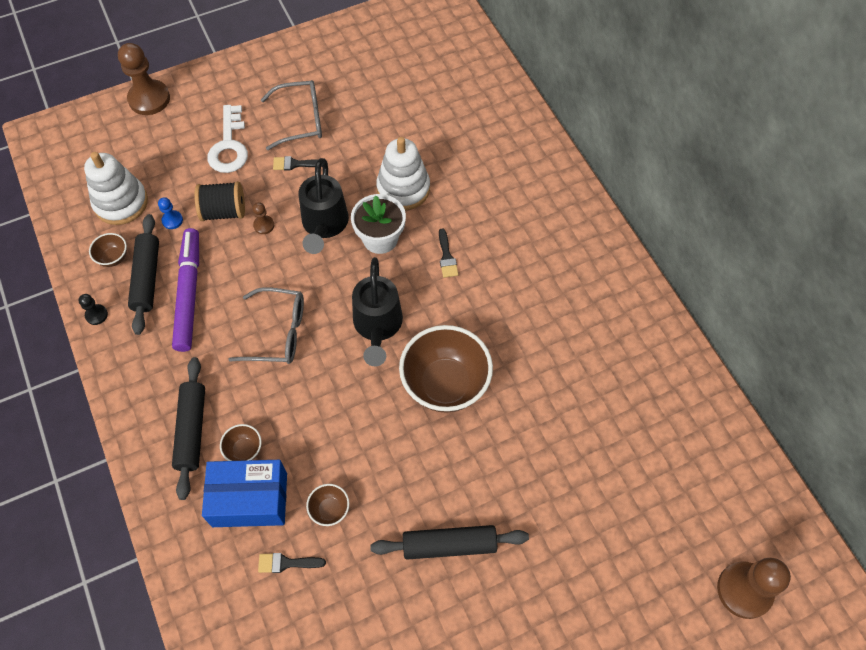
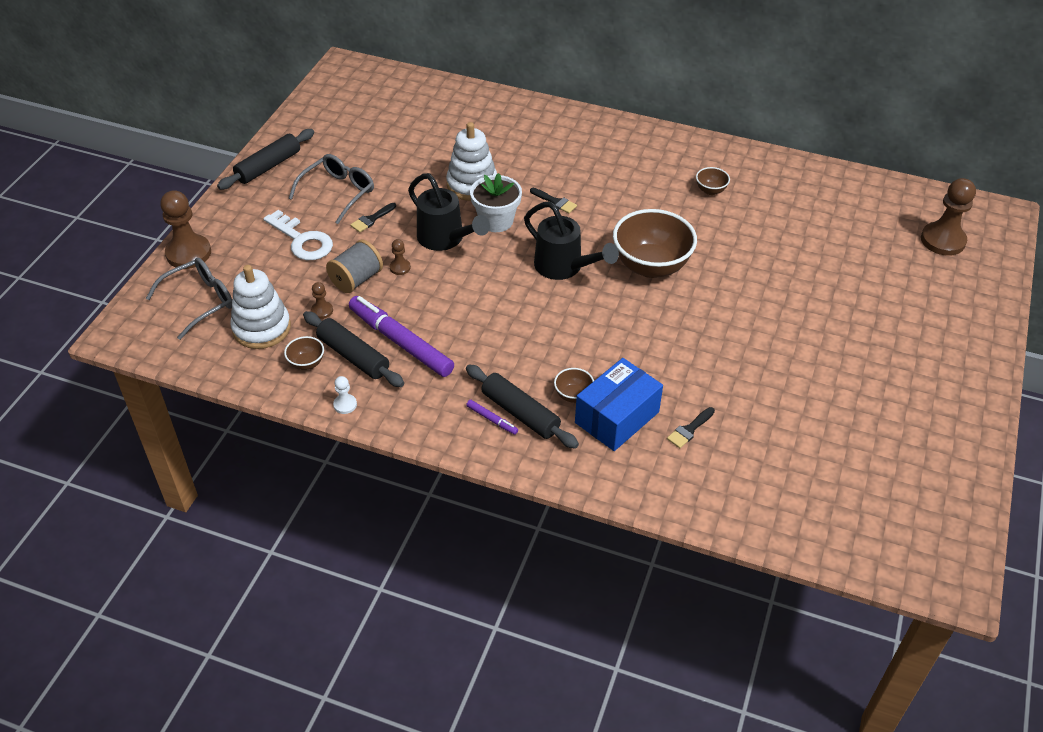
camera: 45 degrees left, 15 degrees down
(96, 315) = (345, 405): black pawn -> white pawn
(167, 417) = (492, 420): none -> purple marker
(172, 220) = (322, 311): blue pawn -> brown pawn
(224, 211) = (356, 279): black spool -> grey spool
(278, 332) = (501, 317): grey glasses -> grey glasses (200, 301)
(330, 510) = (675, 381): brown bowl -> brown bowl (710, 190)
(449, 545) = (770, 342): black rolling pin -> black rolling pin (268, 166)

